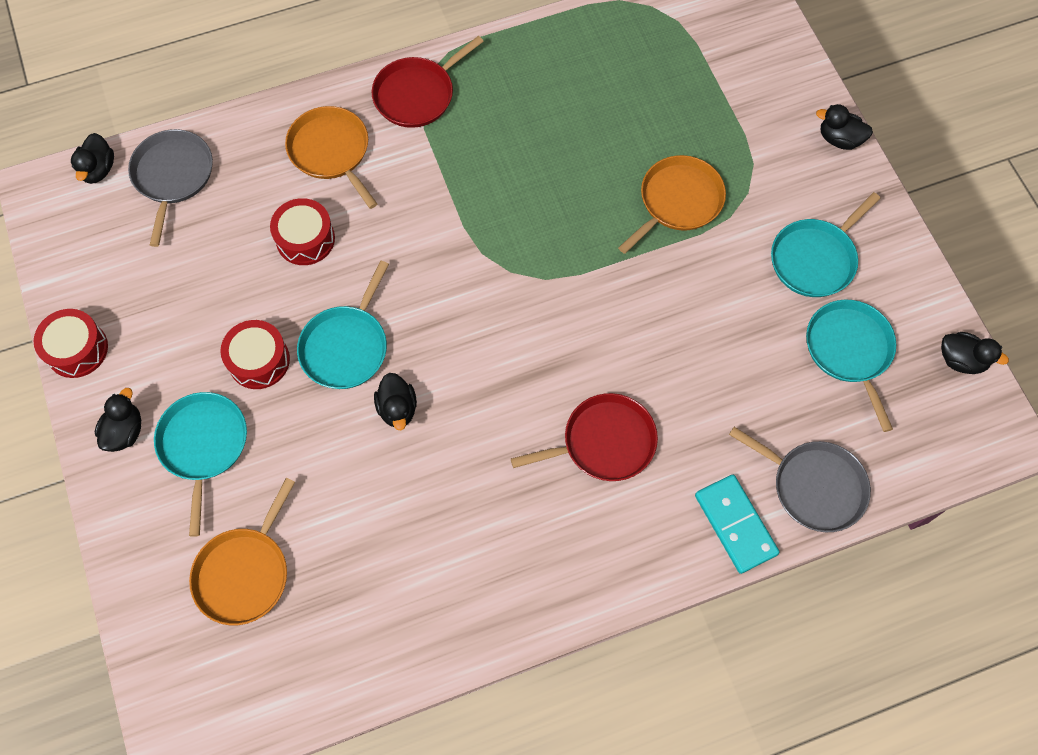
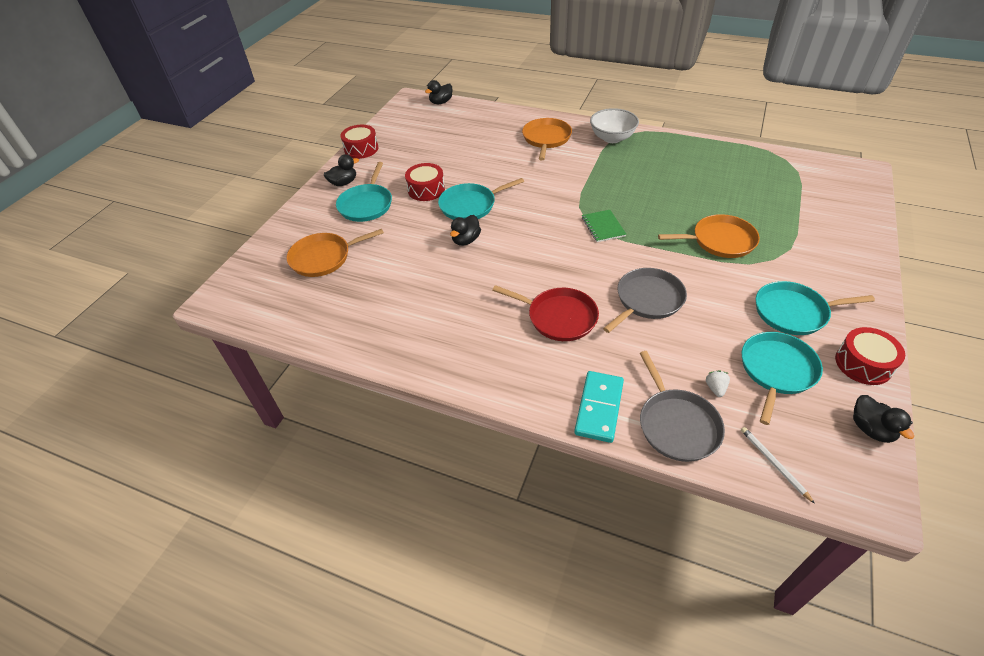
camera: 45 degrees right, 20 degrees down
(173, 176) = (467, 117): grey pan -> grey pan (647, 300)
(203, 445) = (366, 204): turquoise pan -> turquoise pan turned 150 degrees clockwise
(305, 239) = (498, 161): red drum -> red drum (863, 364)
(417, 94) = (612, 138): red pan -> white bowl
(538, 268) = (603, 227): none -> green notebook
(815, 415) = (715, 388): none -> white strawberry
(839, 139) = (869, 266): black duck -> none
(915, 462) = (773, 463): none -> white pencil

